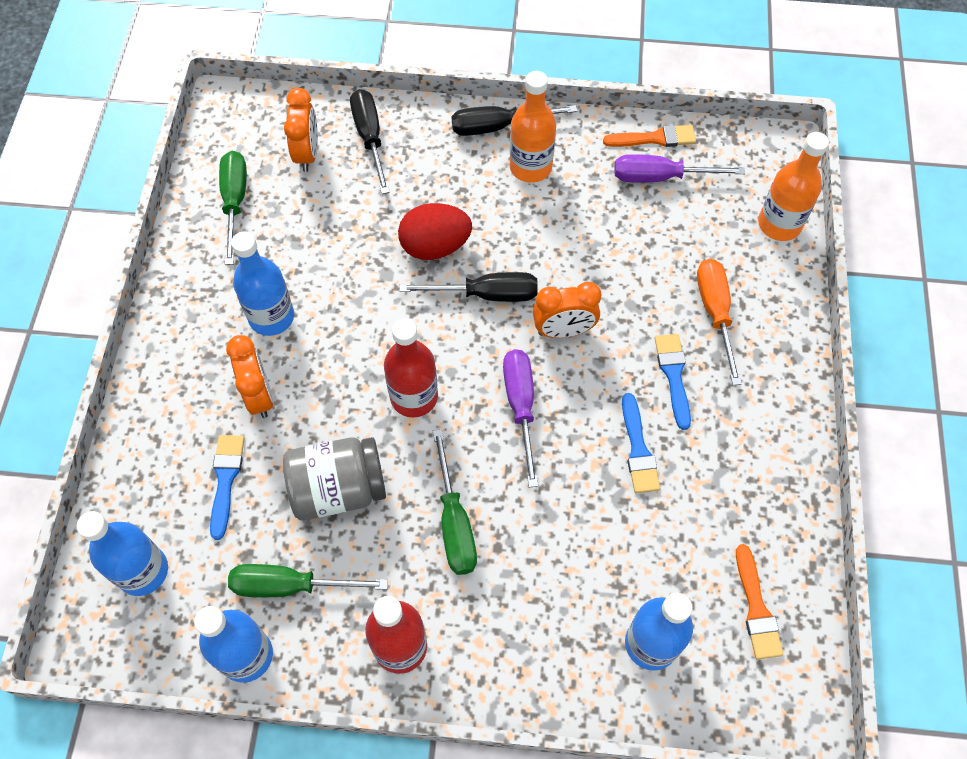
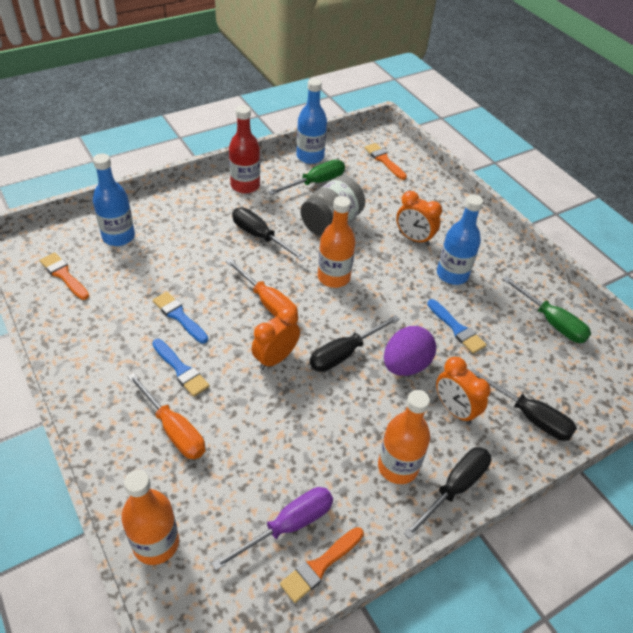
camera: 140 degrees right, 15 degrees down
(143, 571) = (384, 160): blue bottle -> orange brush
(226, 480) = (388, 202): blue brush -> blue brush (457, 329)
(307, 154) = (552, 378): orange clock -> orange clock (454, 410)
(414, 397) = (333, 277): red bottle -> orange bottle
(435, 246) = (405, 365): red egg -> purple egg
(454, 522) = (260, 236): green screwdriver -> black screwdriver
(520, 406) = (268, 303): purple screwdriver -> orange screwdriver

